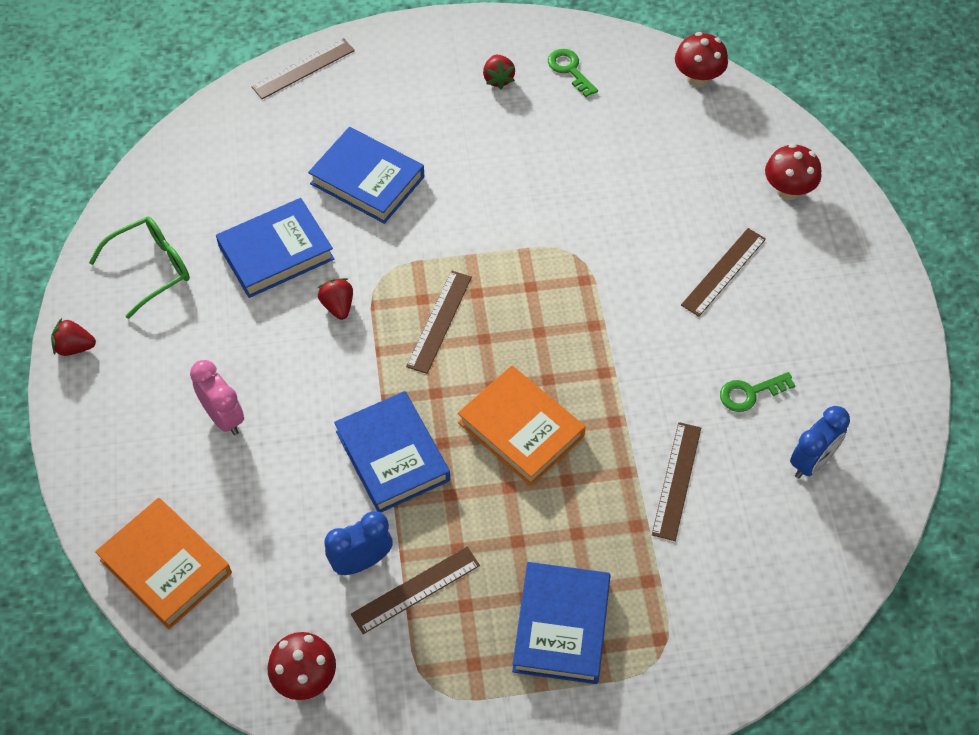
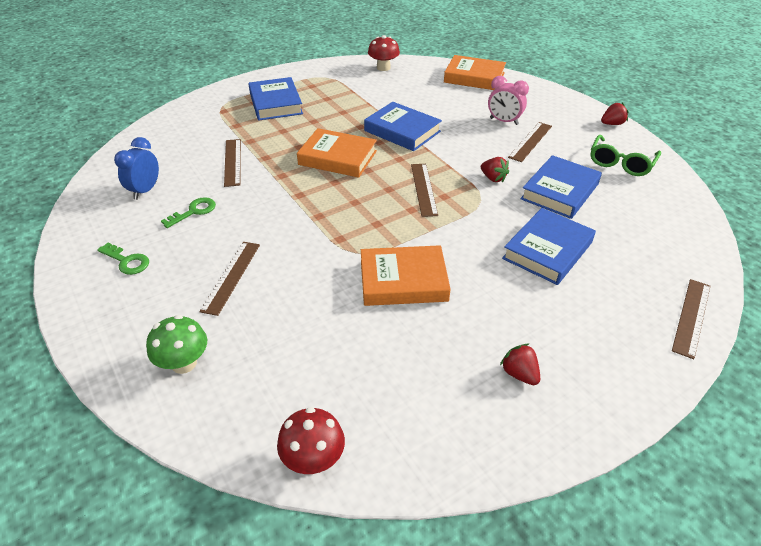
camera: 155 degrees right, 15 degrees down
(361, 562) = (387, 98): blue clock -> none
(367, 180) = (547, 250): blue book -> blue book turned 60 degrees counterclockwise
(415, 589) = (354, 97): brown ruler -> brown ruler (530, 141)
(544, 200) = (403, 281): none -> orange book
(570, 70) = (457, 413): green key -> green key (127, 261)
(788, 190) = (184, 363): red mushroom -> green mushroom

